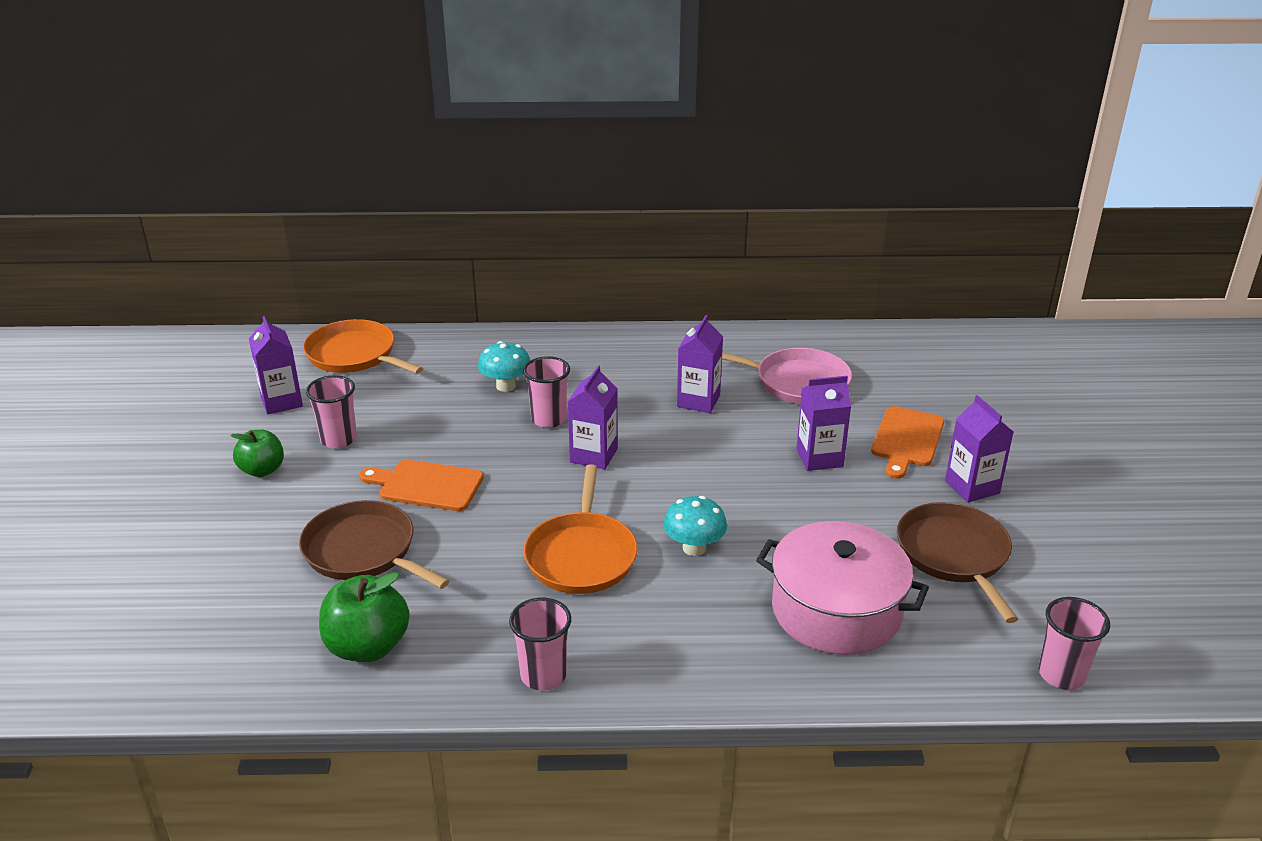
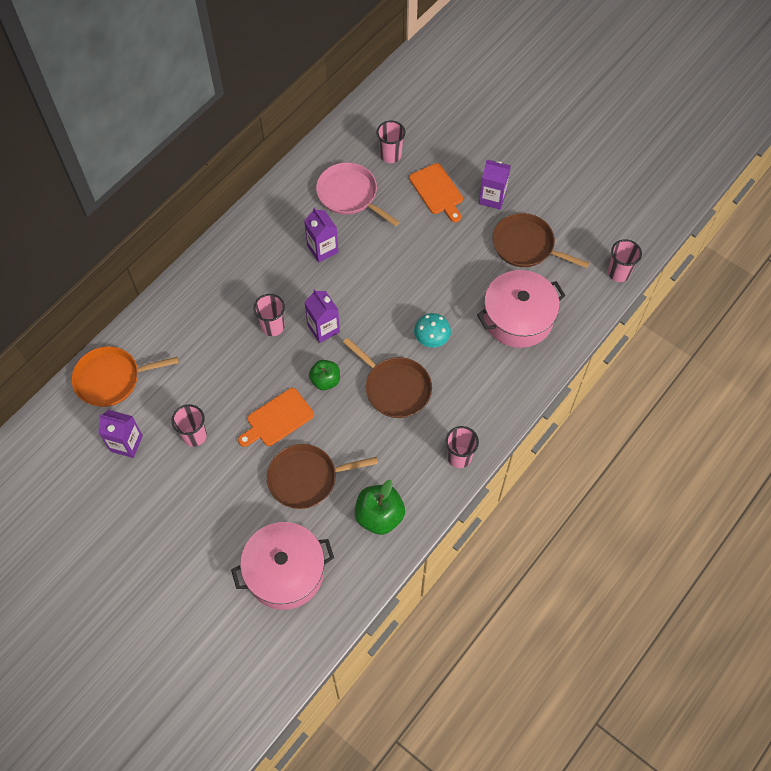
camera: 50 degrees left, 30 degrees up
(203, 605) = (285, 572): none -> pink pot
(262, 470) = (189, 488): green apple -> green apple (325, 380)
(506, 386) = (221, 325): turquoise mushroom -> none
(581, 555) = (395, 388): orange pan -> brown pan
(797, 382) = (350, 195): pink pan -> pink pan turned 105 degrees counterclockwise
(819, 458) = (416, 237): purple carton -> none
(894, 382) = (390, 155): none -> pink cup

